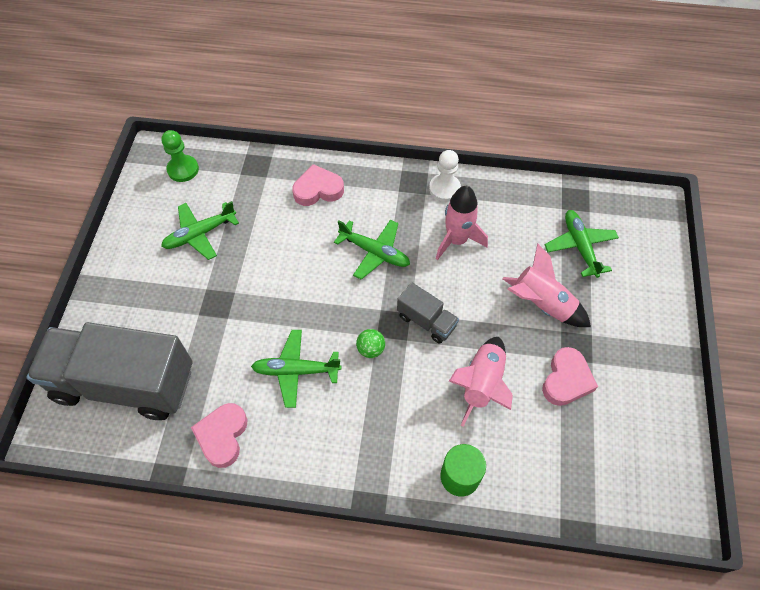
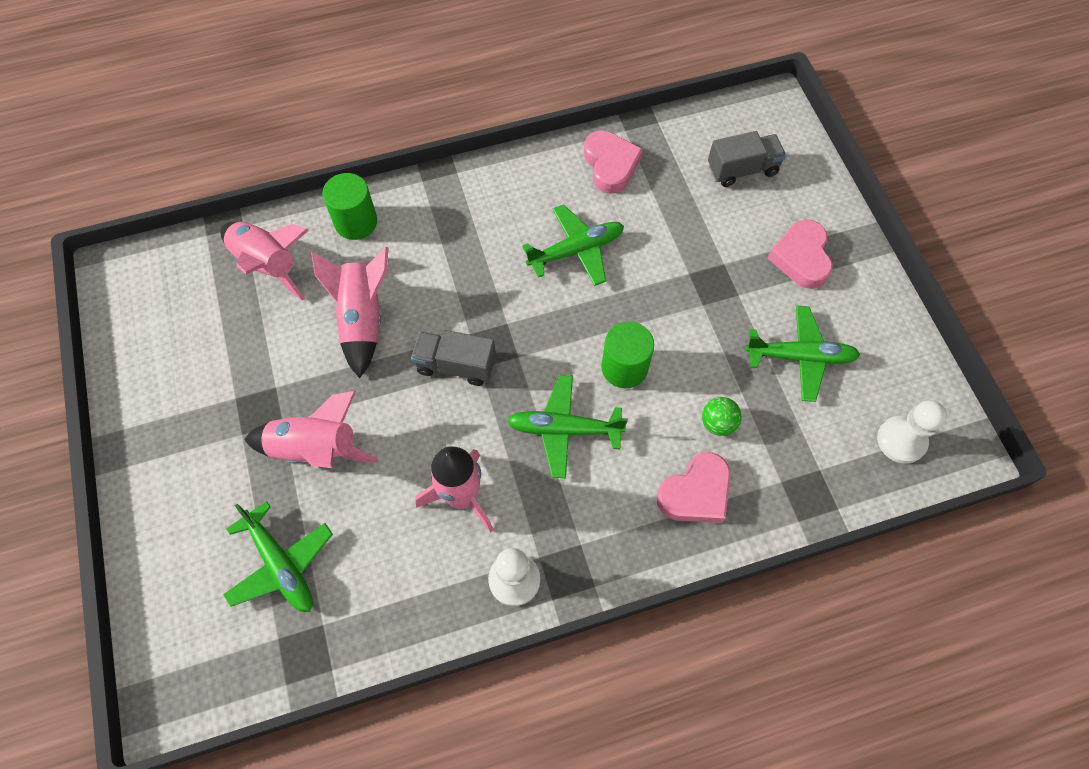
camera: 155 degrees right, 5 degrees up
(125, 383) = (742, 169): grey truck -> grey truck, size x0.45
(183, 169) = (901, 440): green pawn -> white pawn
(200, 234) = (800, 357): green plane -> green plane turned 60 degrees clockwise
(314, 273) = (624, 367): none -> green cylinder
(370, 349) = (506, 306): green ball -> green ball (718, 423)
(546, 466) = (268, 265): none -> pink rocket
(566, 380) = (263, 363): pink heart -> pink heart (801, 258)

